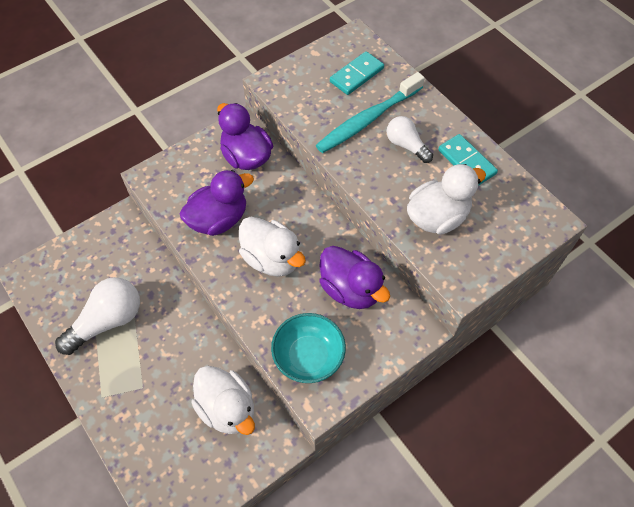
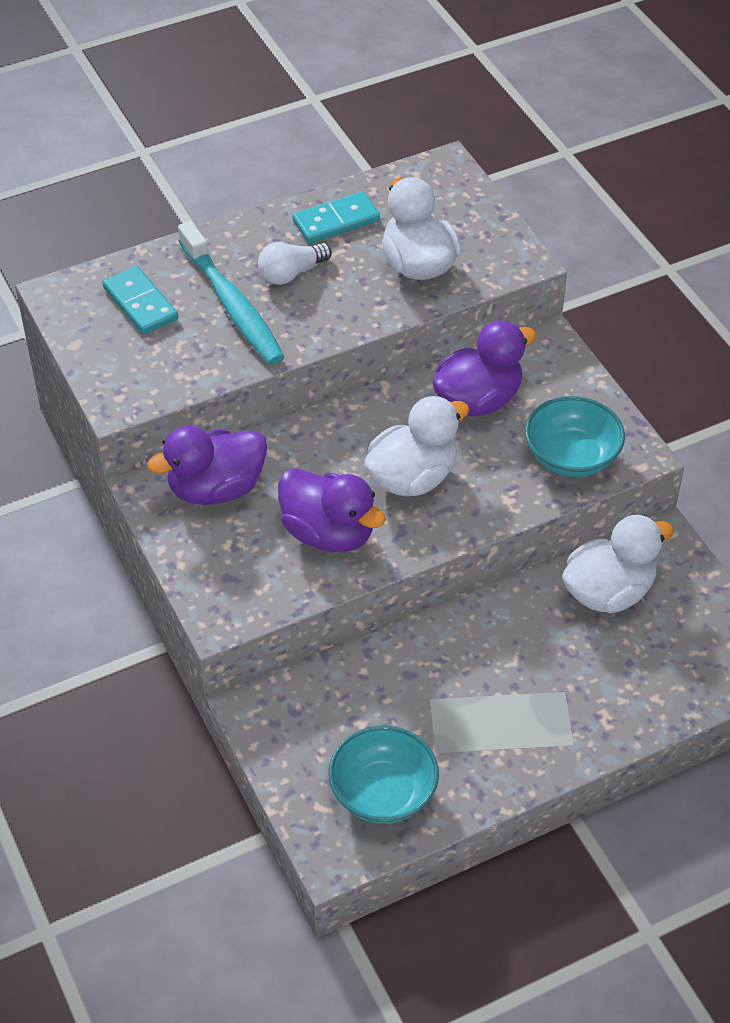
camera: 80 degrees left, 10 degrees down
(65, 293) = (383, 793): none -> turquoise bowl
(107, 321) = (447, 733): white light bulb -> none
(218, 219) = (328, 533): purple duck -> purple duck turned 150 degrees clockwise

